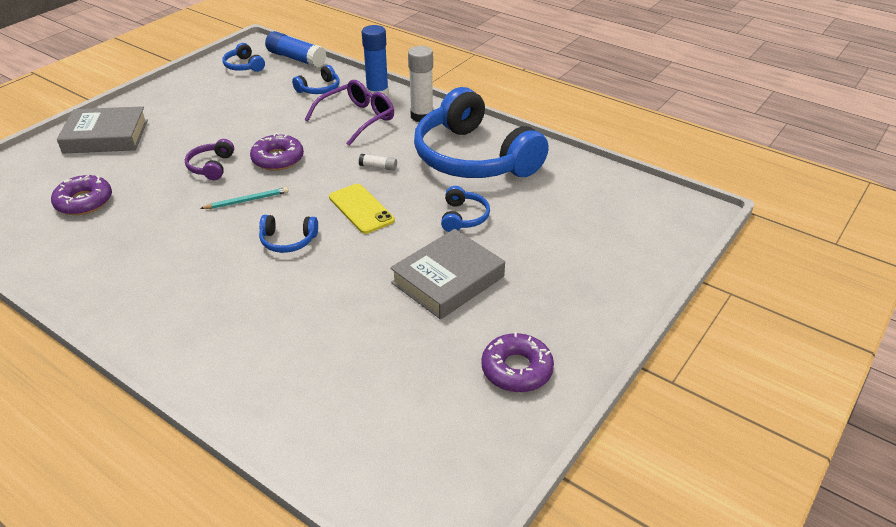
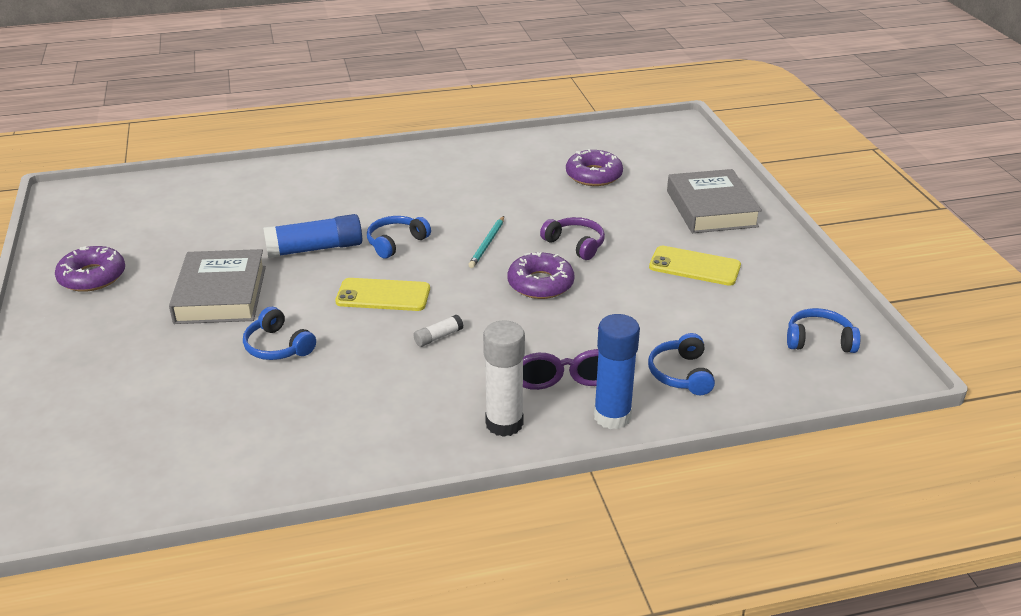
camera: 130 degrees right, 5 degrees down
(106, 136) = (711, 208): grey book -> grey book turned 45 degrees counterclockwise
(198, 118) = (694, 266): none -> yellow phone
(296, 58) = (804, 392): blue glue stick -> blue glue stick (315, 249)
(473, 158) = (359, 413): blue headphones -> none

